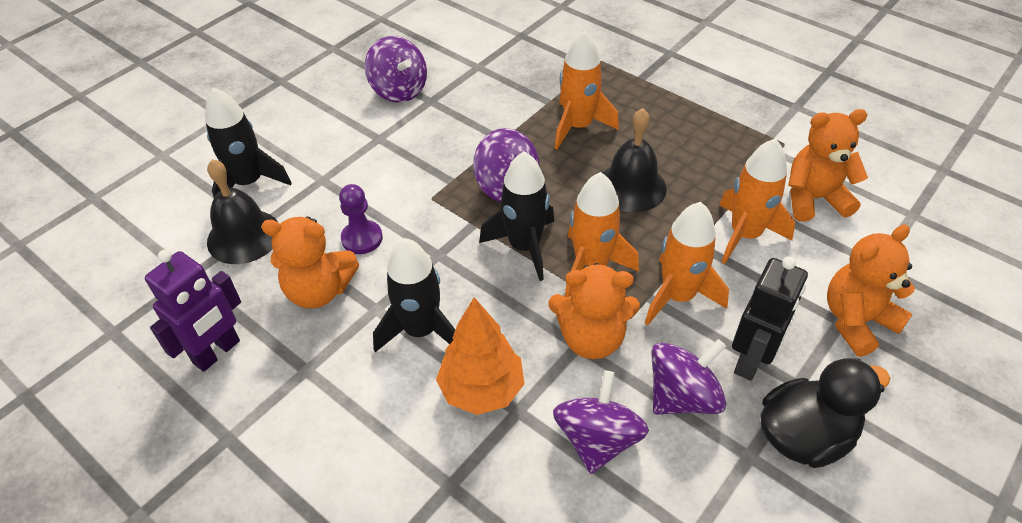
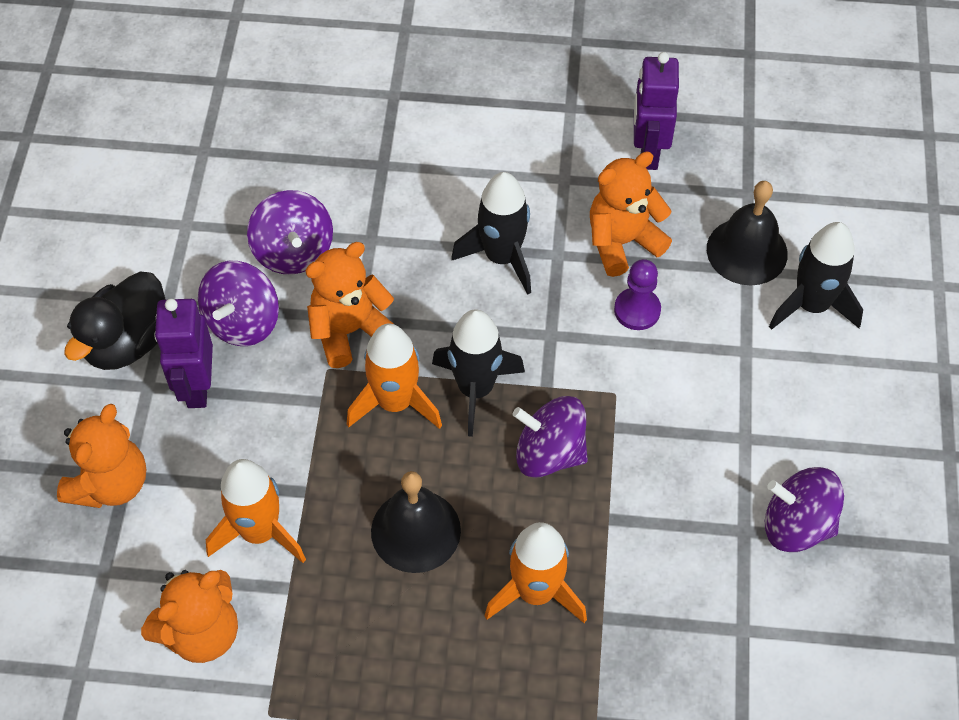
camera: 145 degrees right, 10 degrees up
(481, 389) = (411, 239): orange tree -> none
(677, 296) = (294, 416): orange rocket -> none
(751, 360) = (197, 387): black robot -> purple robot

